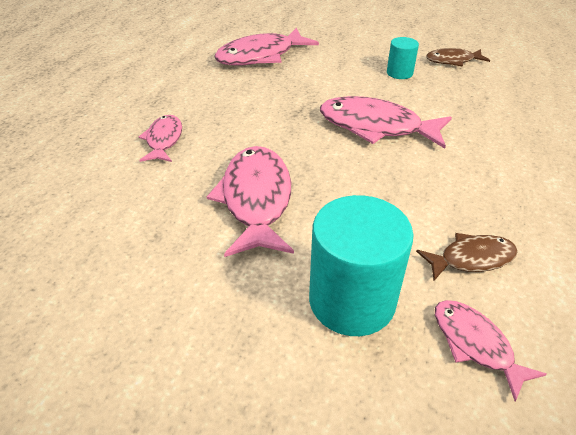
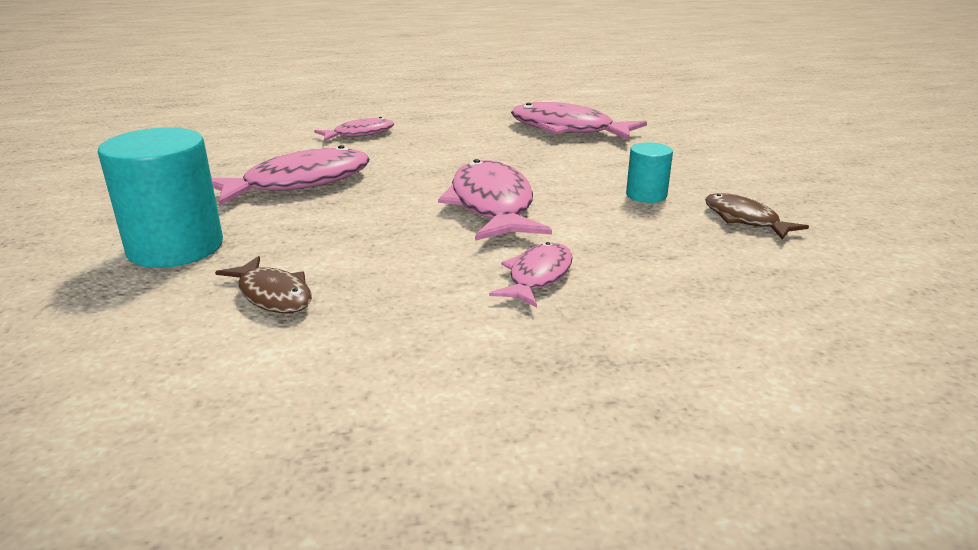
camera: 60 degrees right, 15 degrees down
(475, 344) = (133, 315): pink fish -> pink fish (537, 276)

